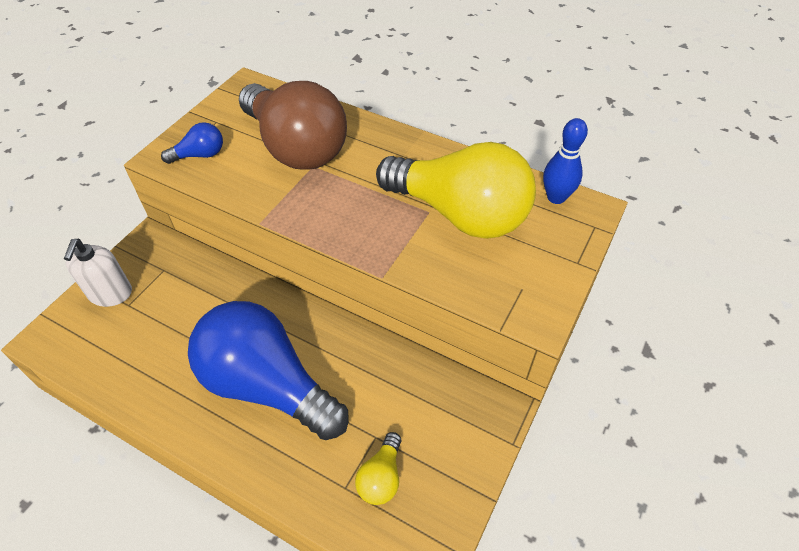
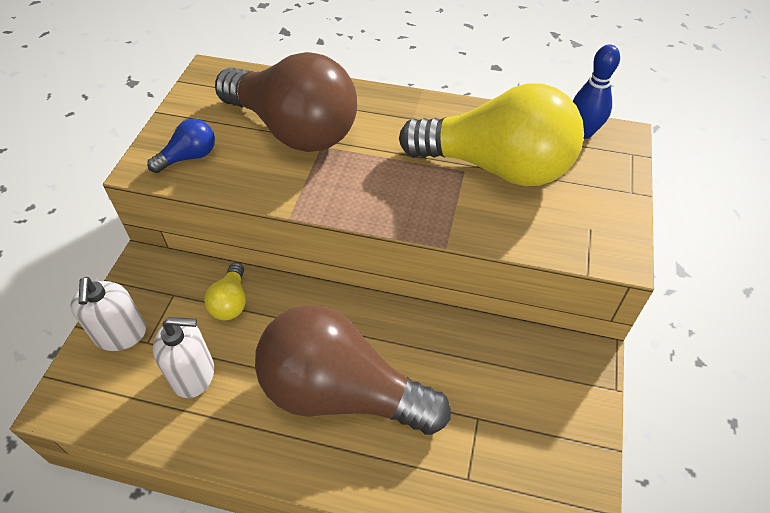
camera: 15 degrees left, 0 degrees up
(154, 340) = (193, 375): none -> white soap dispenser
(267, 385) = (342, 393): blue light bulb -> brown light bulb
(381, 477) = (500, 458): yellow light bulb -> yellow light bulb (231, 302)

